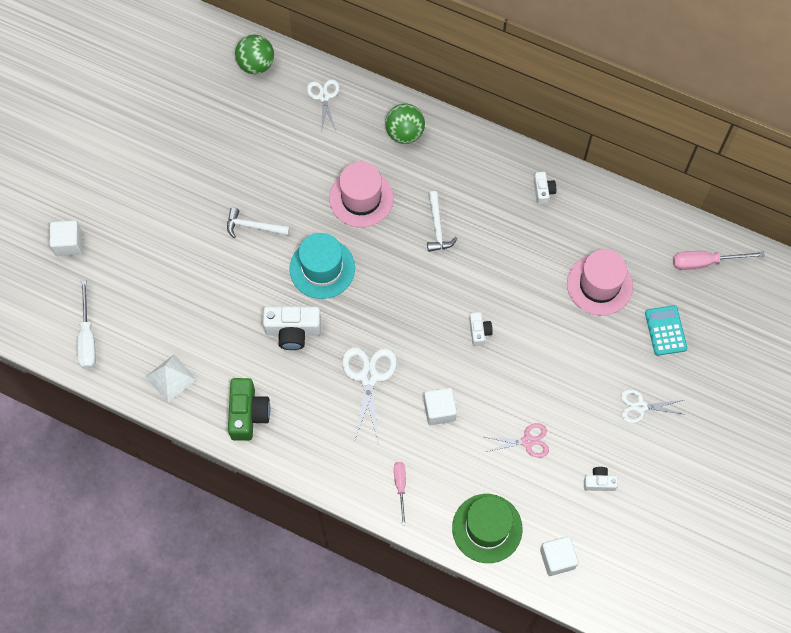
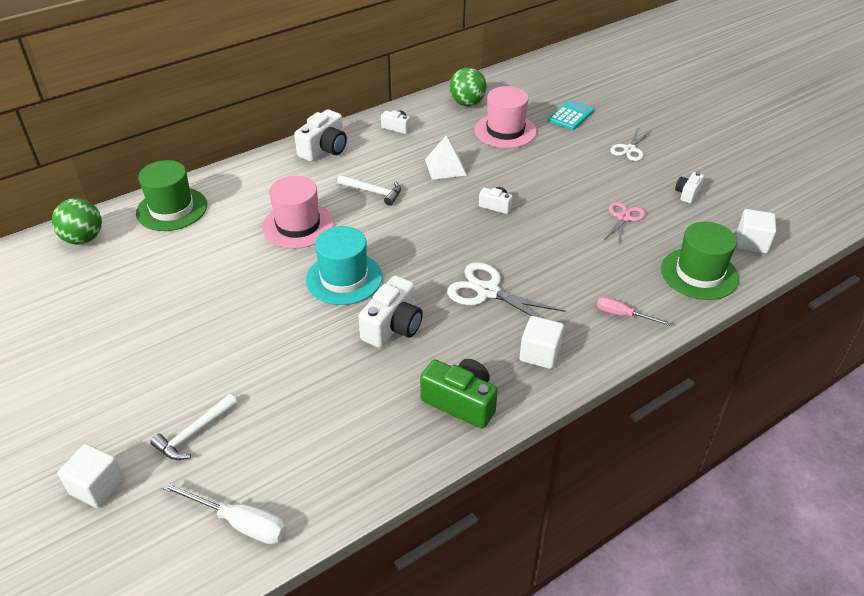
camera: 60 degrees left, 25 degrees down
(171, 378) = (363, 456): white pyramid -> white pyramid (445, 167)
(253, 226) = (250, 309): white hammer -> white hammer (194, 433)
(324, 97) = (172, 209): white scissors -> green hat
(404, 133) = (264, 177): green ball -> green ball (467, 103)
(439, 410) = (557, 258): white cube -> white cube (539, 354)
(472, 153) = (324, 149): none -> white camera
(665, 330) = (571, 116): turquoise calculator -> turquoise calculator turned 105 degrees clockwise
(705, 262) = (527, 80): pink screwdriver -> none

